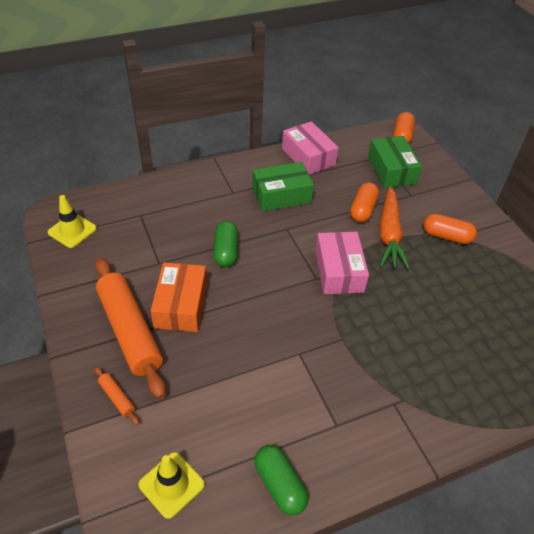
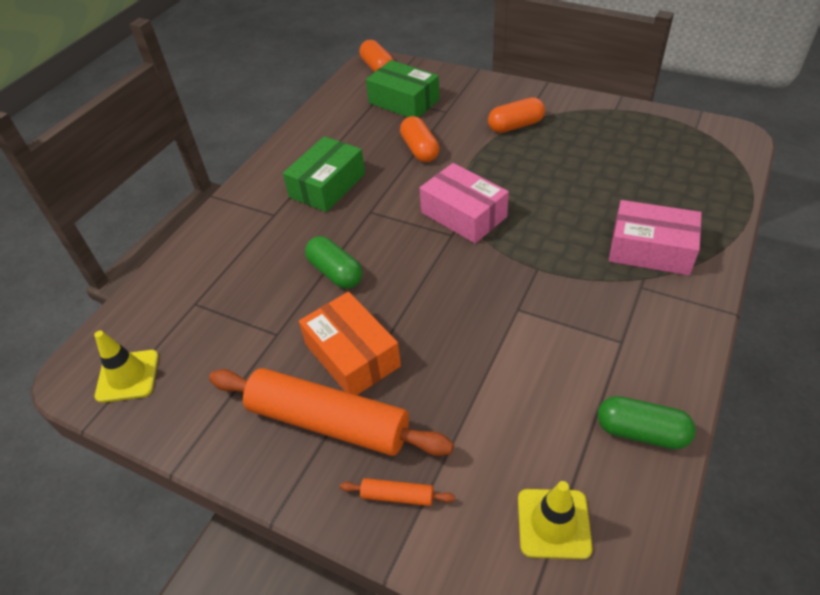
camera: 35 degrees left, 0 degrees up
(308, 157) = (311, 136): pink box -> pink box (650, 250)
(389, 234) = (468, 155): orange carrot -> none

